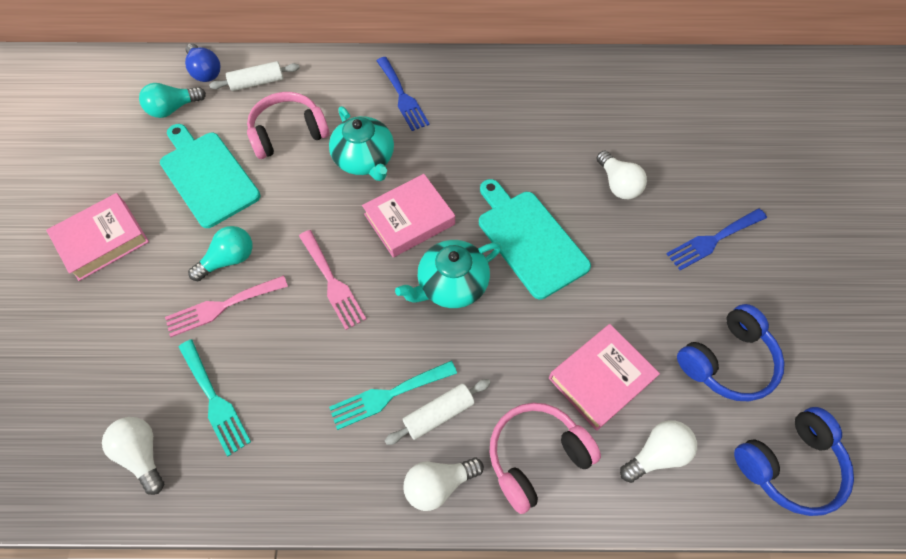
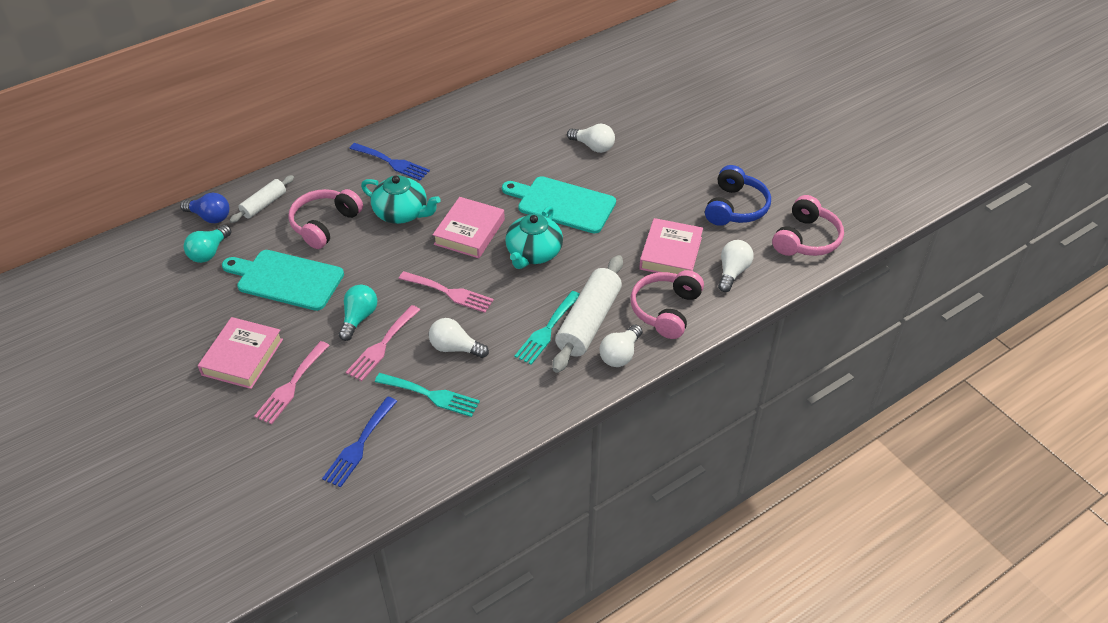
camera: 35 degrees left, 15 degrees down
(111, 300) = (291, 385): none -> pink fork
(143, 454) = (410, 448): white light bulb -> white light bulb (455, 348)
(439, 414) = (588, 322): white rolling pin -> white rolling pin, size x1.78
(713, 240) = (678, 149): blue fork -> blue fork (359, 445)
(789, 465) = (806, 239): blue headphones -> pink headphones

